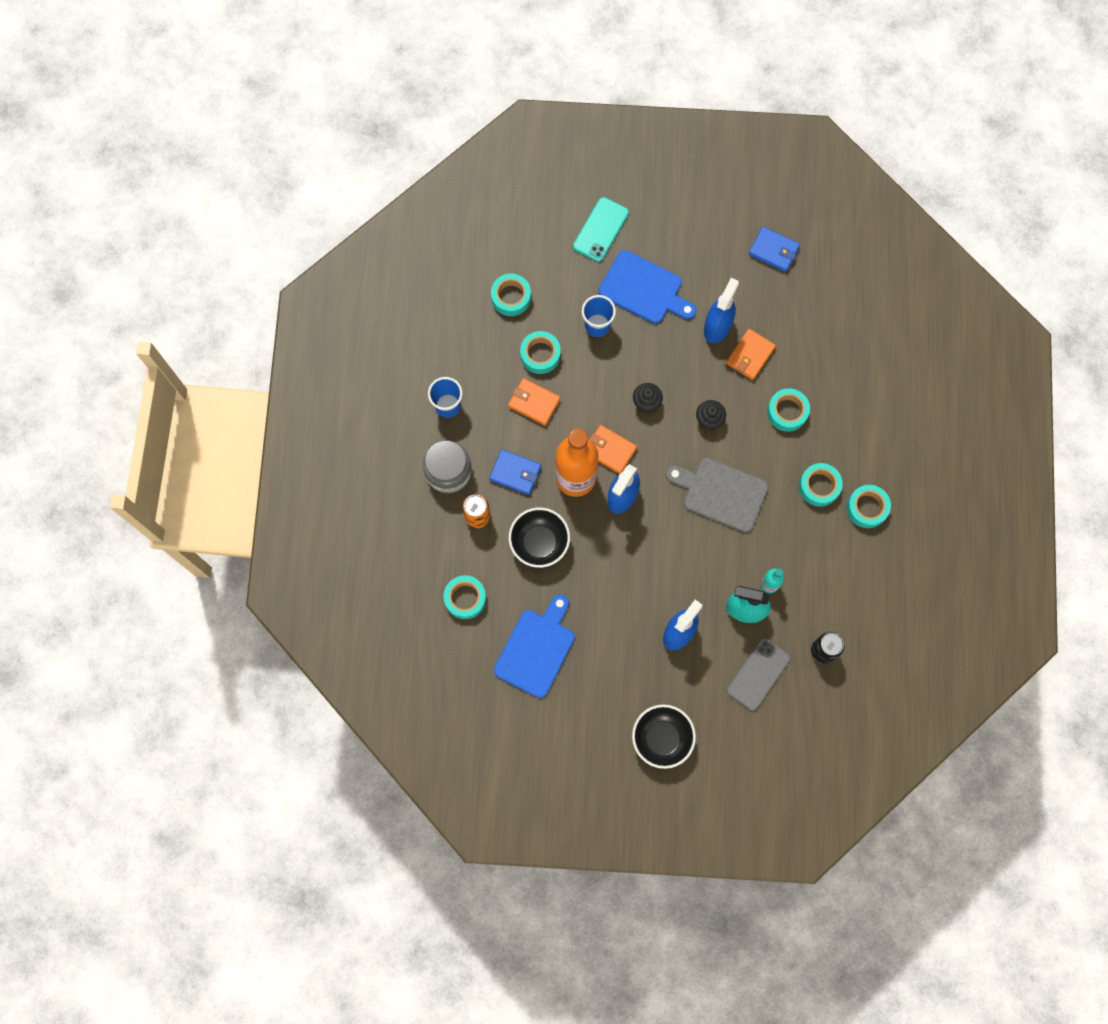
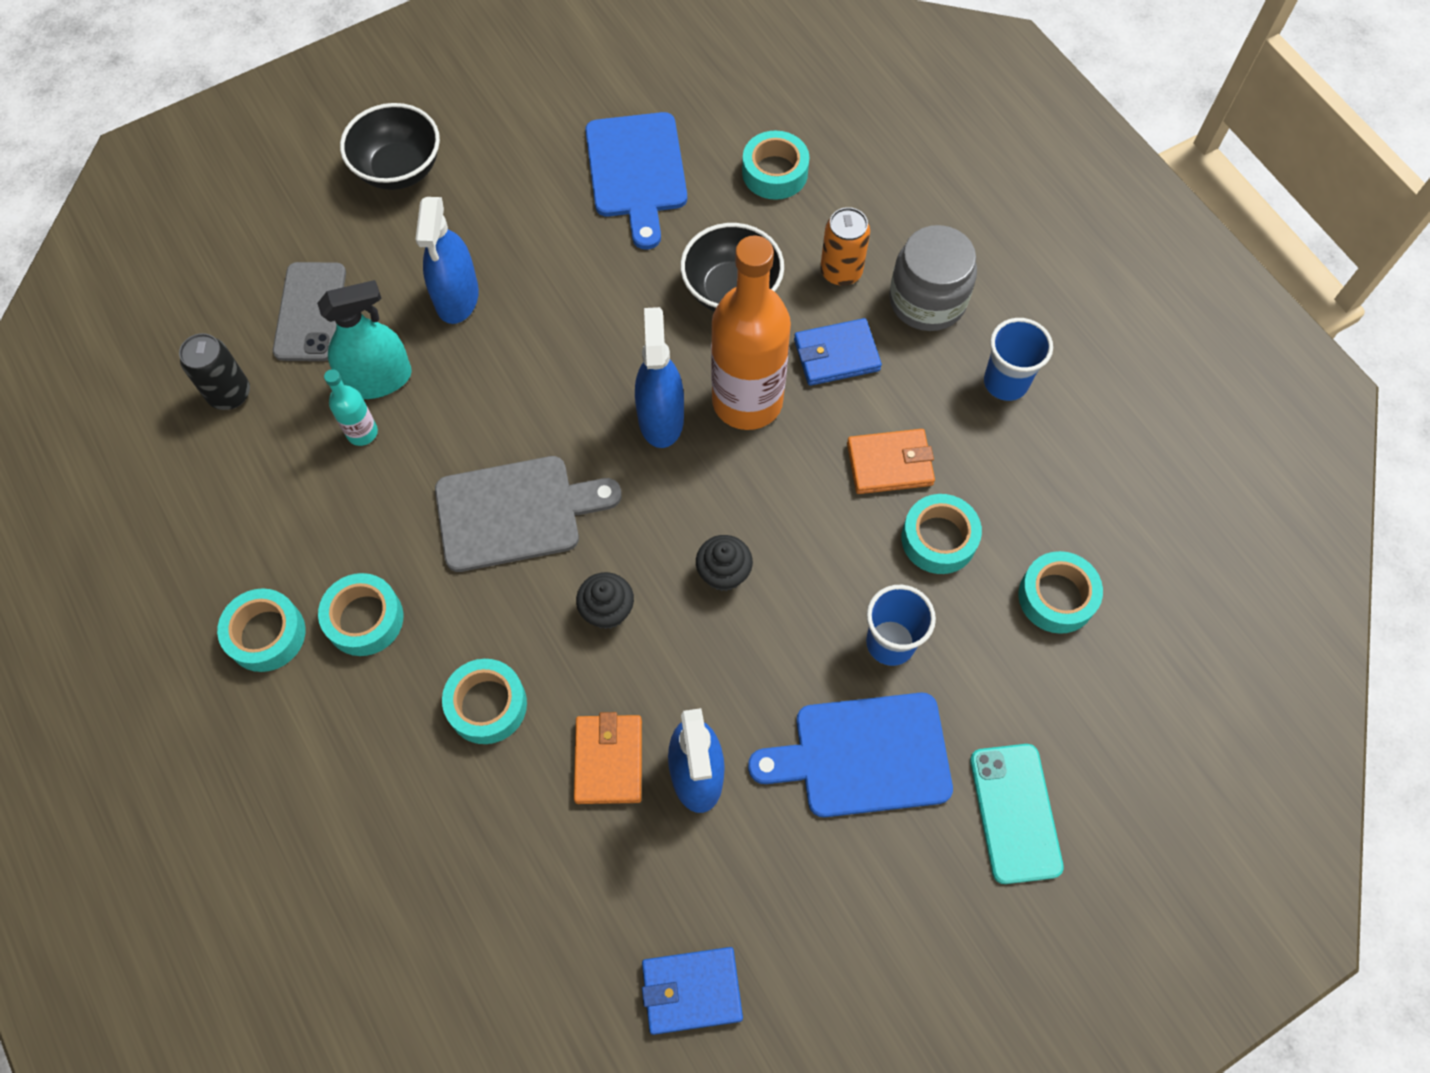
camera: 145 degrees right, 10 degrees down
(610, 450) = (726, 469): orange wallet -> none

